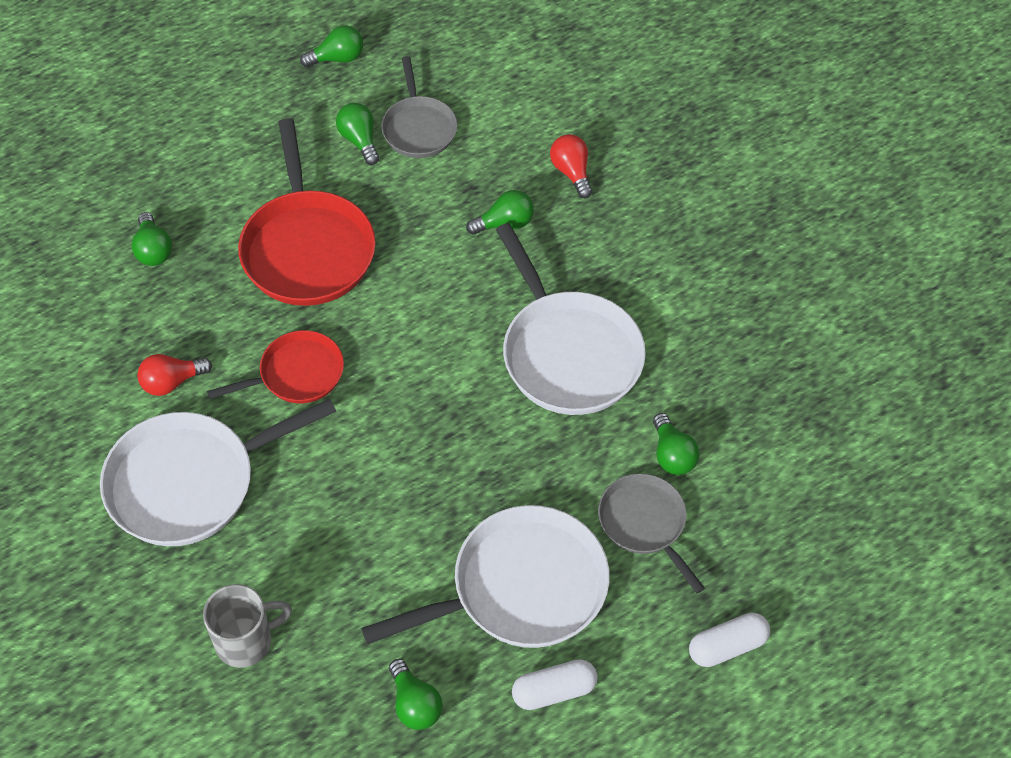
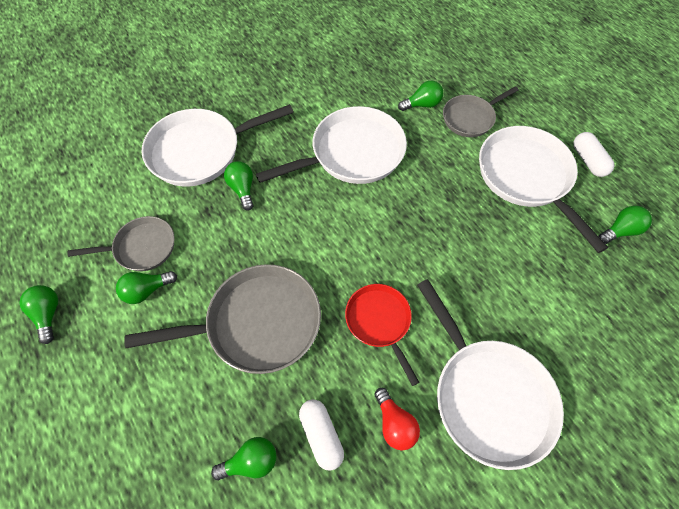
camera: 90 degrees left, 5 degrees up
(246, 641) = (609, 338): grey mug -> none
(307, 248) = (257, 323): red pan -> grey pan
(571, 172) = (200, 151): red light bulb -> white pan
(727, 646) = (538, 86): white capsule -> white capsule (321, 435)

